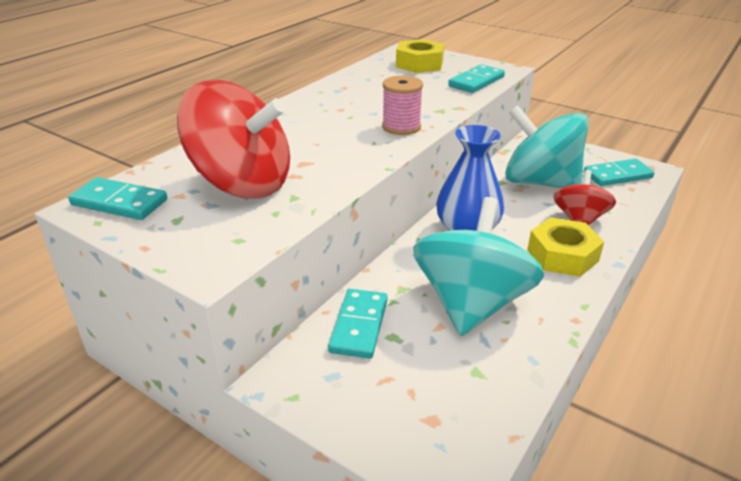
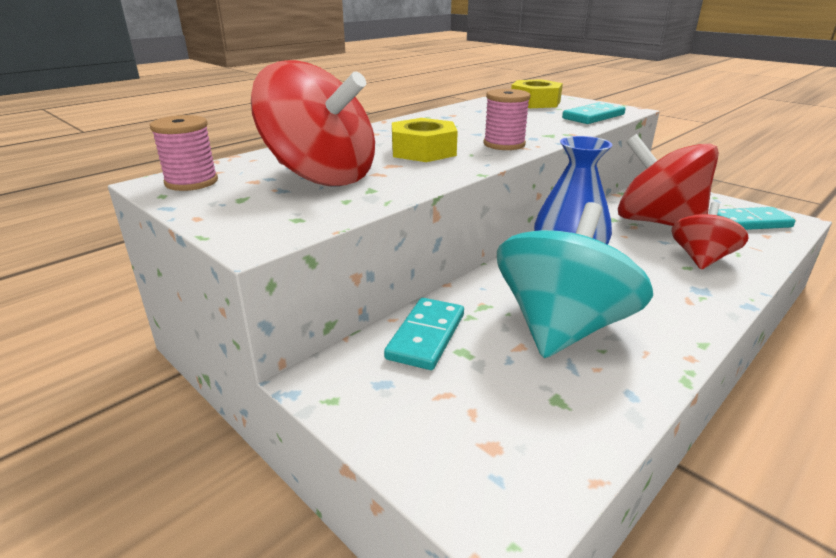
camera: 10 degrees right, 5 degrees down
(119, 202) = (191, 182): turquoise domino -> pink spool
(539, 182) = (656, 222): turquoise spinning top -> red spinning top
(562, 255) = (678, 291): yellow nut -> yellow nut (423, 151)

